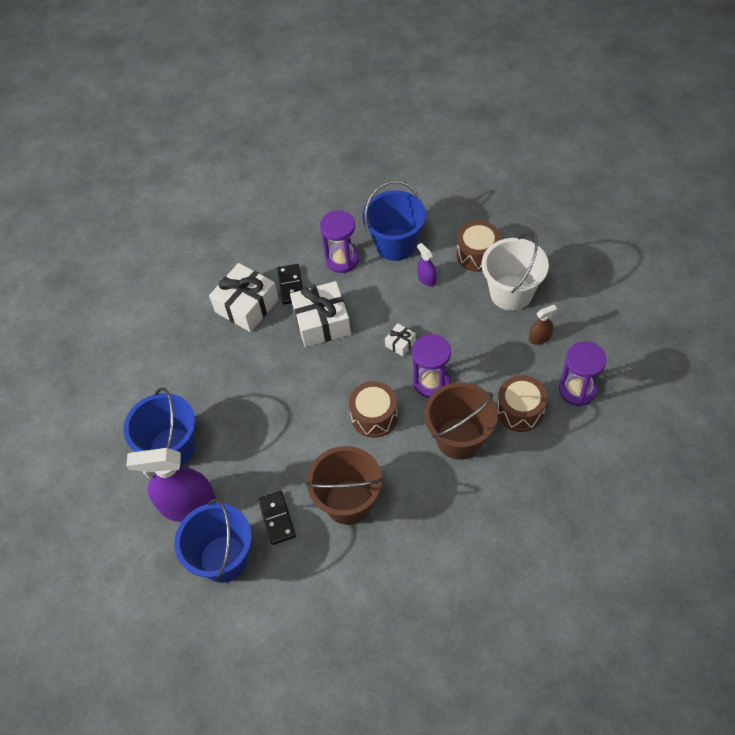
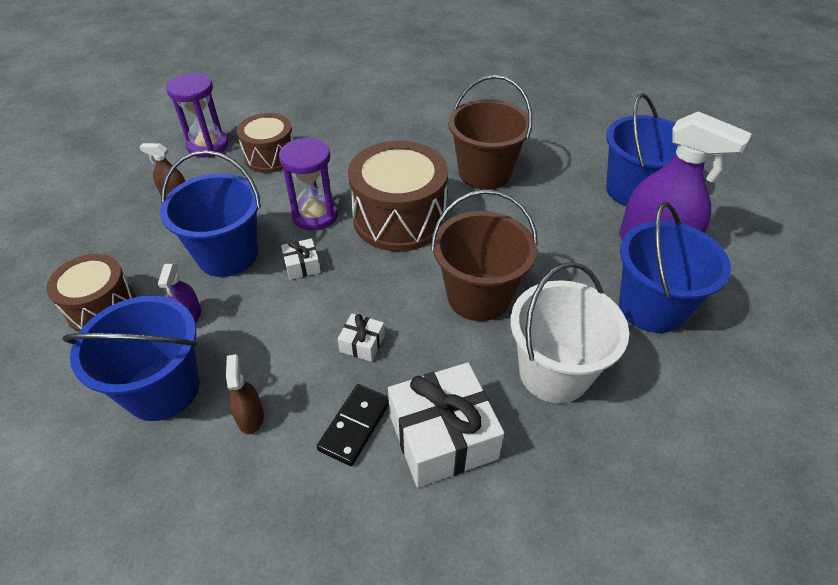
camera: 150 degrees left, 10 degrees down
(277, 518) = (562, 193): black domino -> none
(322, 322) = (362, 344): white gift -> white gift, size x0.46
(342, 259) = (250, 417): purple hourglass -> brown spray bottle
(374, 416) = (399, 218): brown drum -> brown drum, size x1.61
(451, 322) = (227, 255): none -> blue bucket
(459, 438) = (343, 165): brown bucket -> brown bucket (478, 296)
(511, 293) = (136, 245): white bucket -> white bucket (554, 372)

